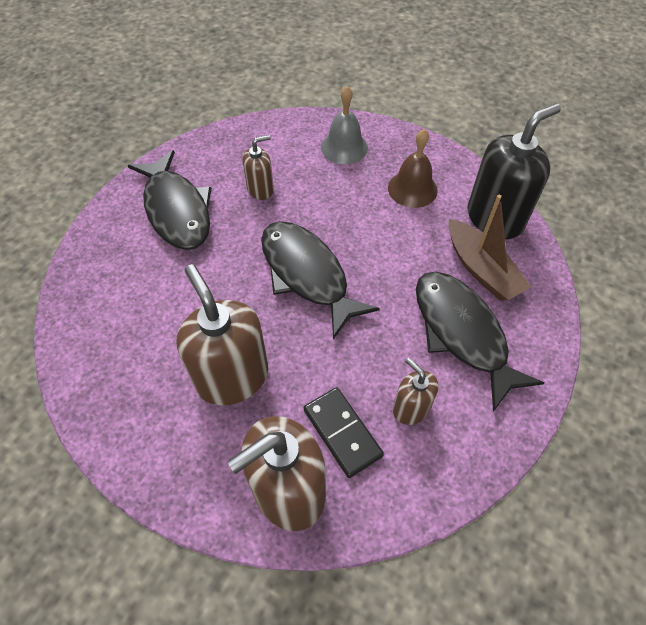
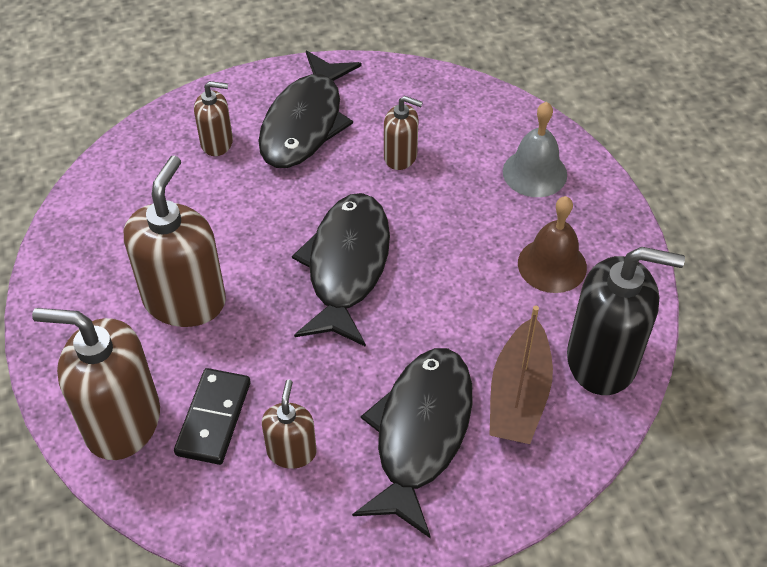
camera: 45 degrees right, 5 degrees down
(131, 263) = (217, 143): none -> brown soap dispenser

